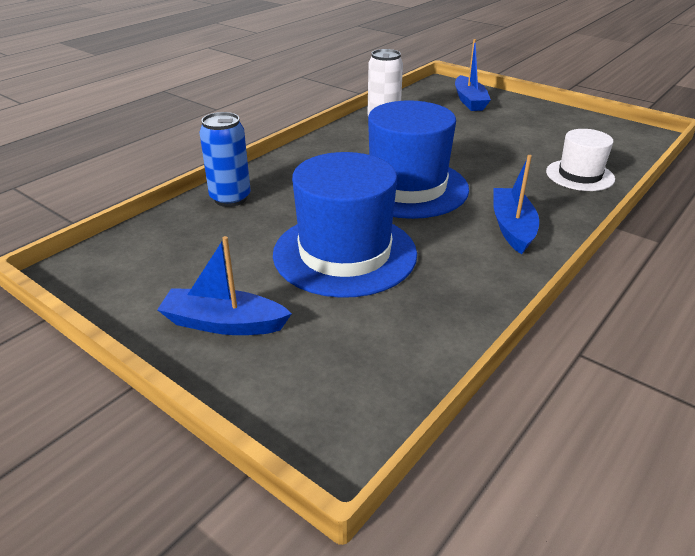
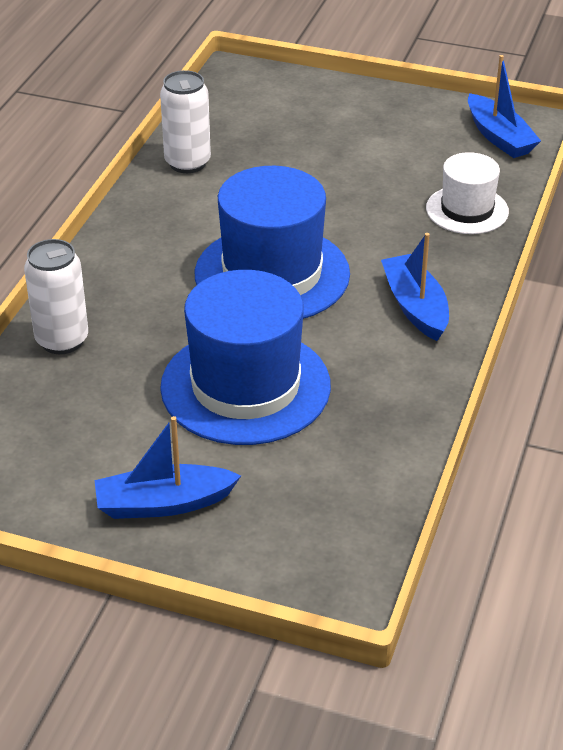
camera: 20 degrees left, 5 degrees up
(230, 198) = (62, 340): blue can -> white can
(469, 101) = (288, 102): blue boat -> blue boat (499, 137)

